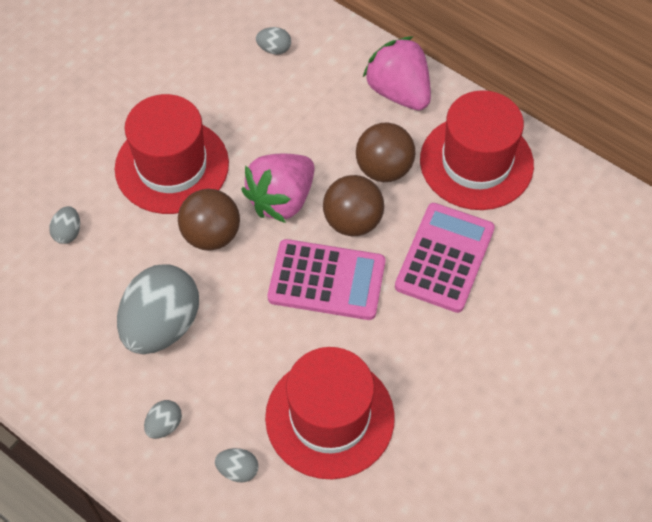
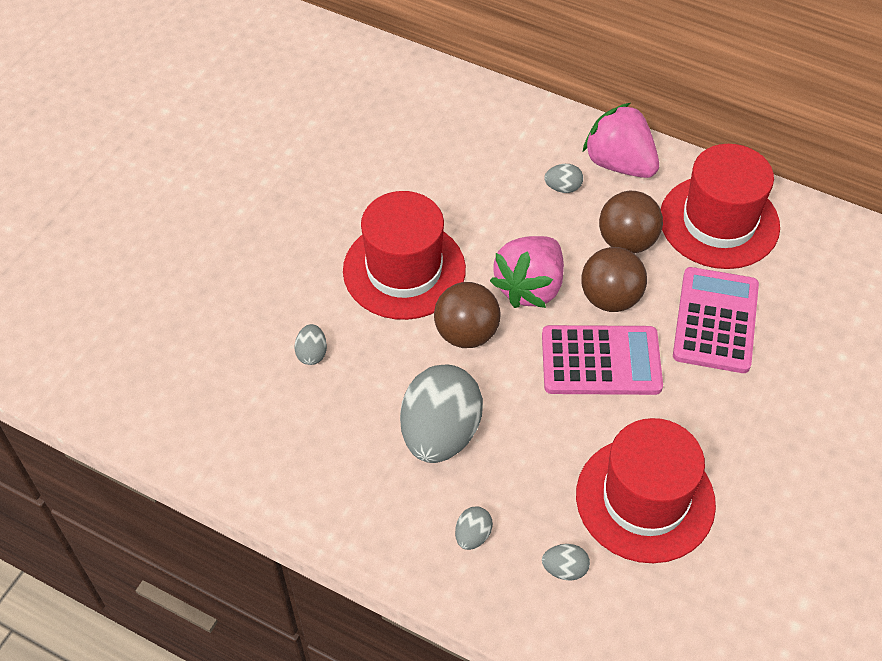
camera: 10 degrees left, 5 degrees down
(274, 49) = (478, 138): grey egg -> grey egg (563, 188)

